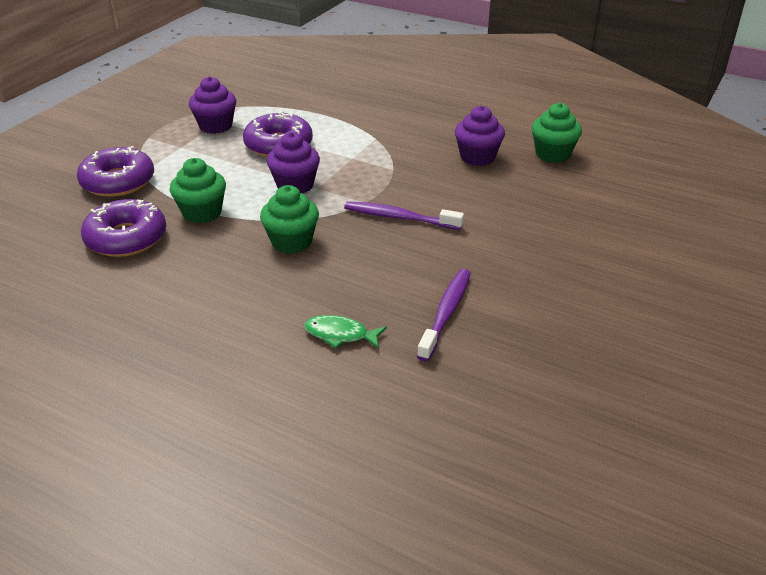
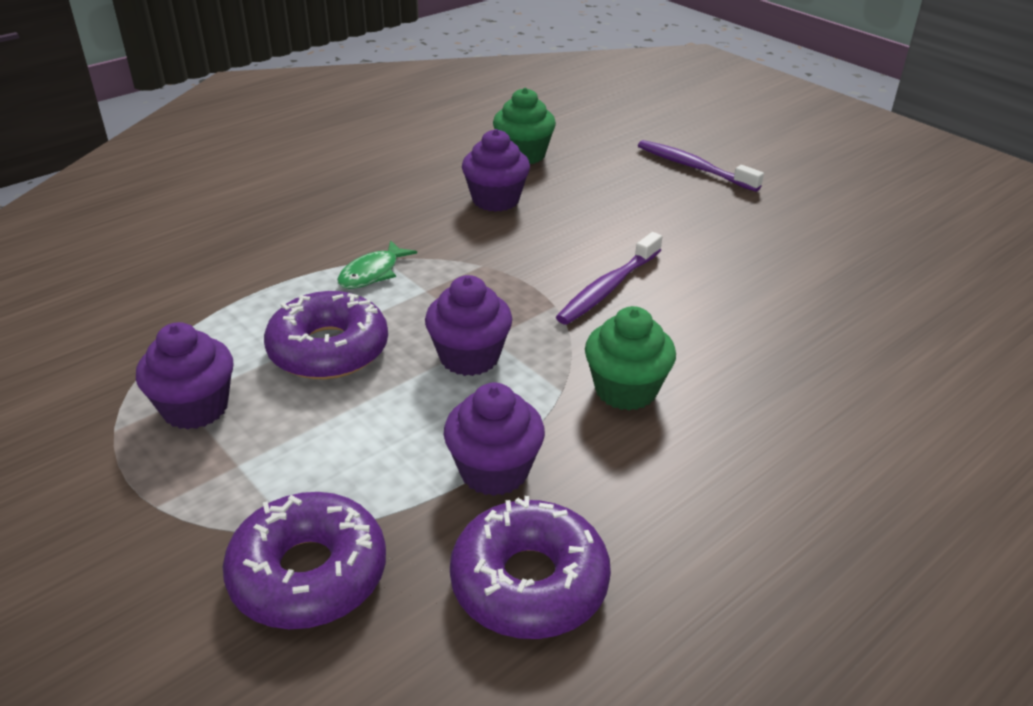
camera: 70 degrees left, 0 degrees up
(202, 213) = (494, 471): green cupcake -> purple cupcake
(340, 335) = (854, 390): green fish -> green fish (372, 273)
(446, 313) = (825, 303): purple toothbrush -> purple toothbrush (694, 167)

